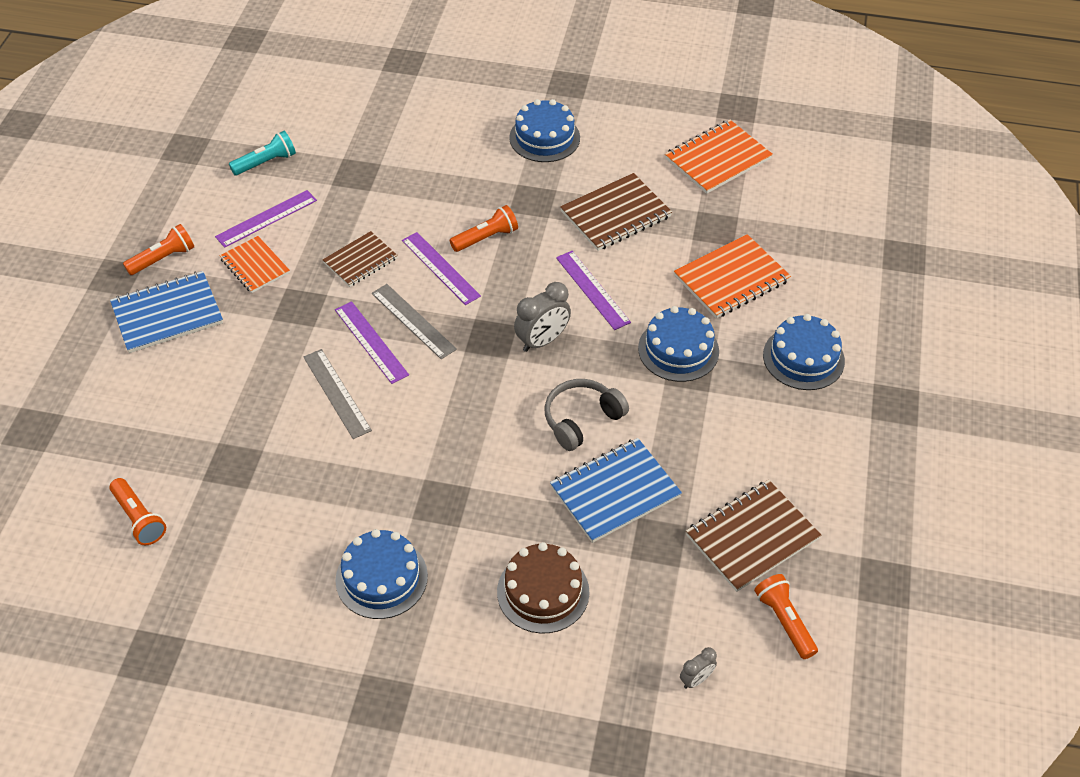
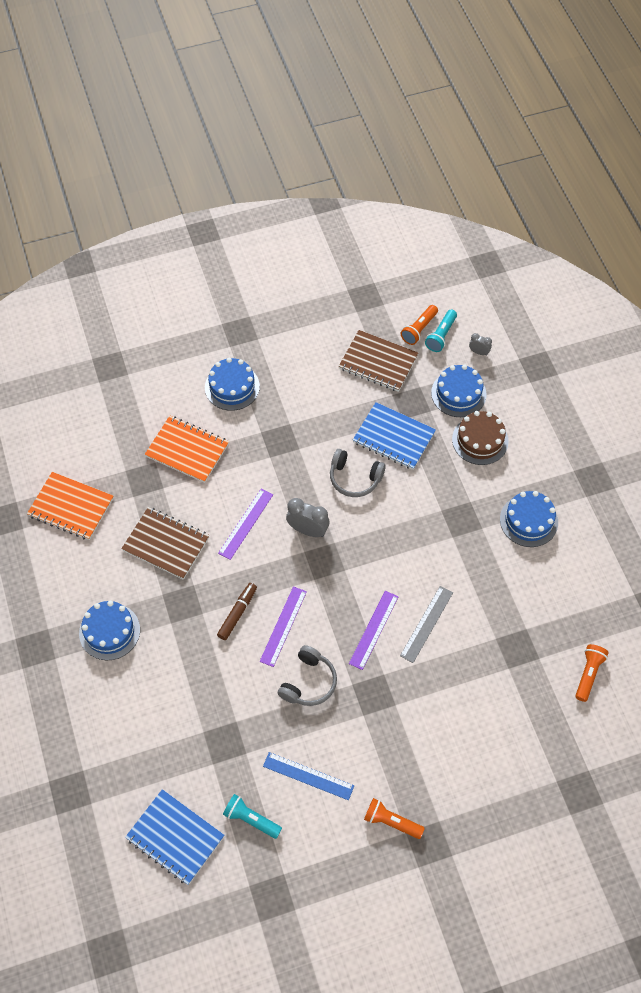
camera: 120 degrees left, 10 degrees up
(167, 314) = (436, 778): blue notebook -> blue notebook (175, 837)
(255, 266) = (357, 750): orange notebook -> none
(266, 218) = (308, 776): purple ruler -> blue ruler
(360, 261) = (308, 682): brown notebook -> grey headphones
(413, 321) = (340, 615): grey ruler -> none
(486, 238) = (237, 613): orange flashlight -> brown marker
(678, 350) = (267, 453): blue cake -> blue cake (458, 393)
(756, 645) = (441, 336): none -> turquoise flashlight

